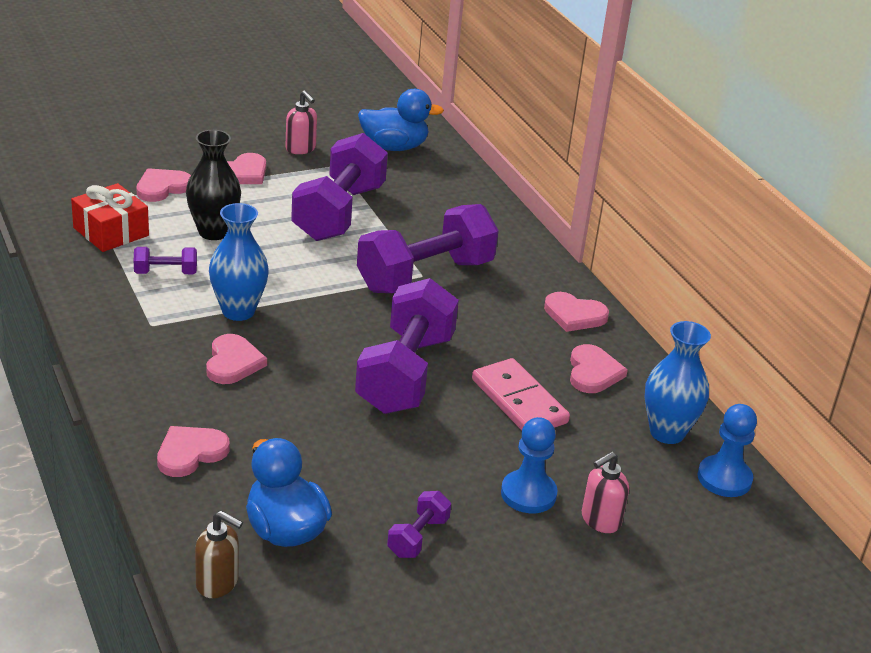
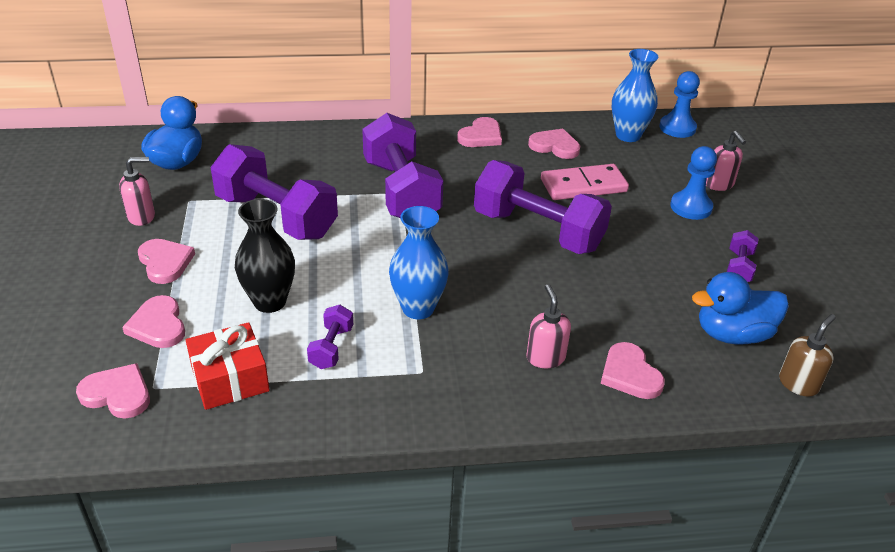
camera: 70 degrees left, 5 degrees up
(196, 395) = (545, 357): none -> pink soap dispenser
(233, 362) = (500, 325): pink heart -> pink heart (117, 394)
(418, 537) = (739, 267): purple dumbbell -> purple dumbbell turned 60 degrees clockwise

